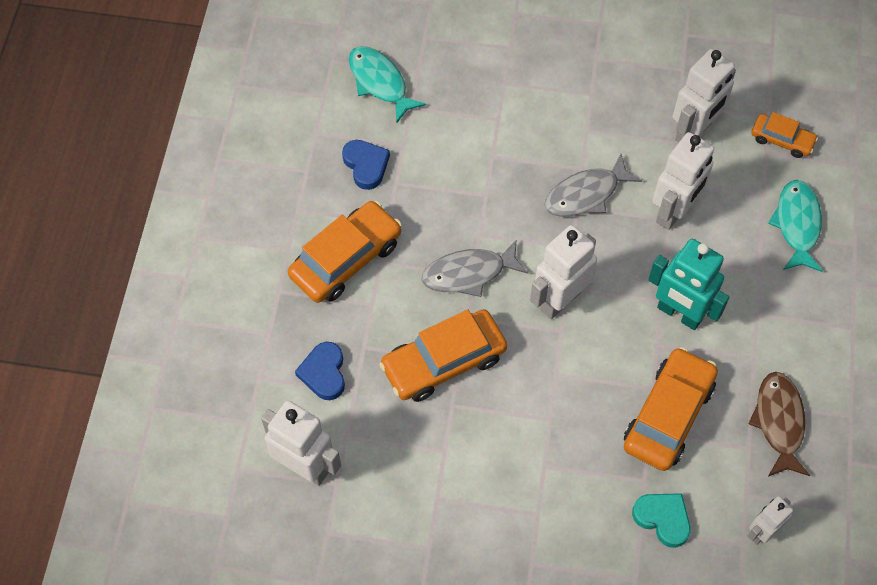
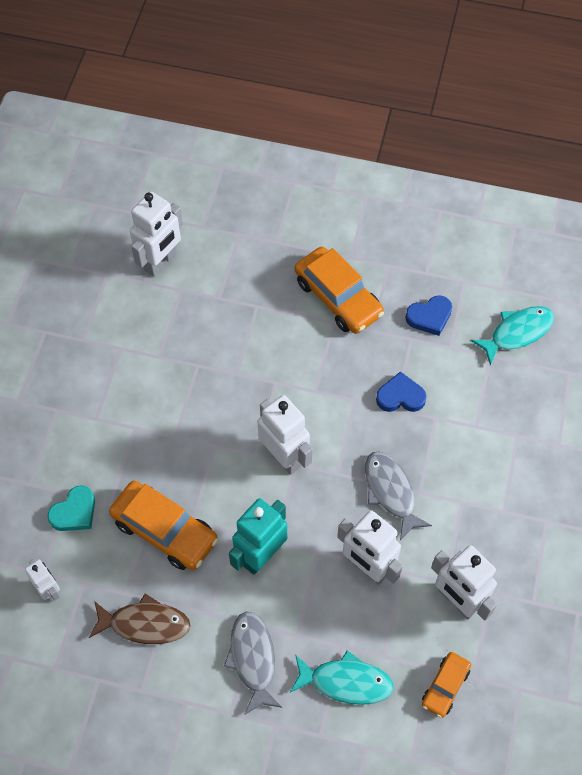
camera: 95 degrees right, 0 degrees up
(324, 373) = (237, 277): blue heart -> blue heart (400, 396)
(443, 362) = (236, 362): orange car -> none
(468, 273) = (317, 388): grey fish -> grey fish (253, 659)

